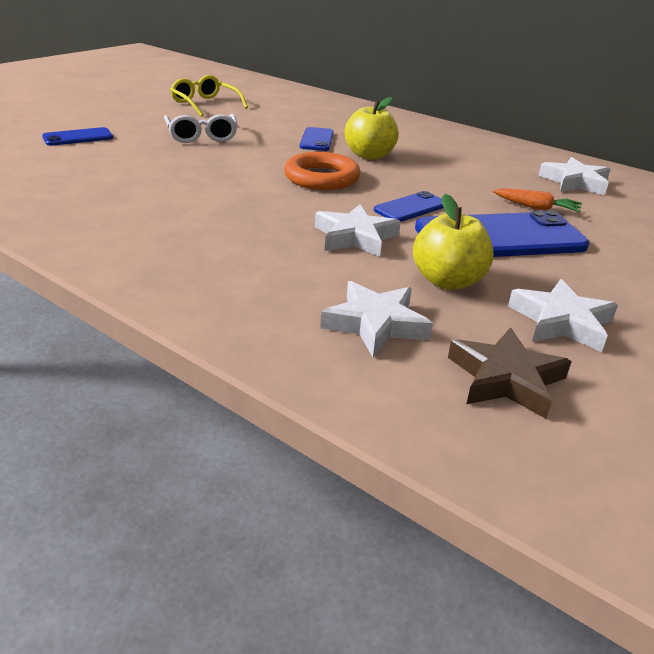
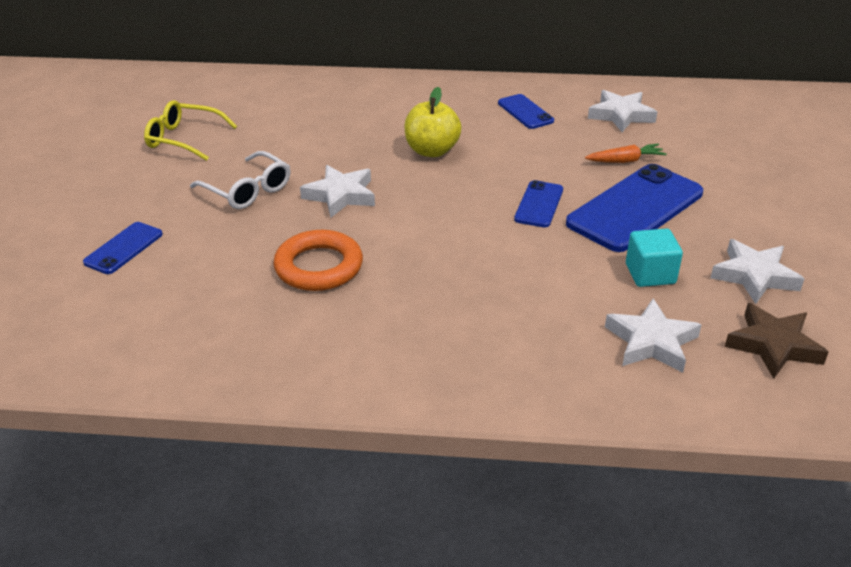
camera: 30 degrees left, 5 degrees up
(317, 140) = (361, 148): blue phone -> blue phone (525, 112)
(321, 178) = (428, 200): orange ring -> orange ring (319, 267)
(355, 237) = (537, 260): white star -> white star (341, 195)
(448, 281) = (650, 274): yellow apple -> turquoise cube

